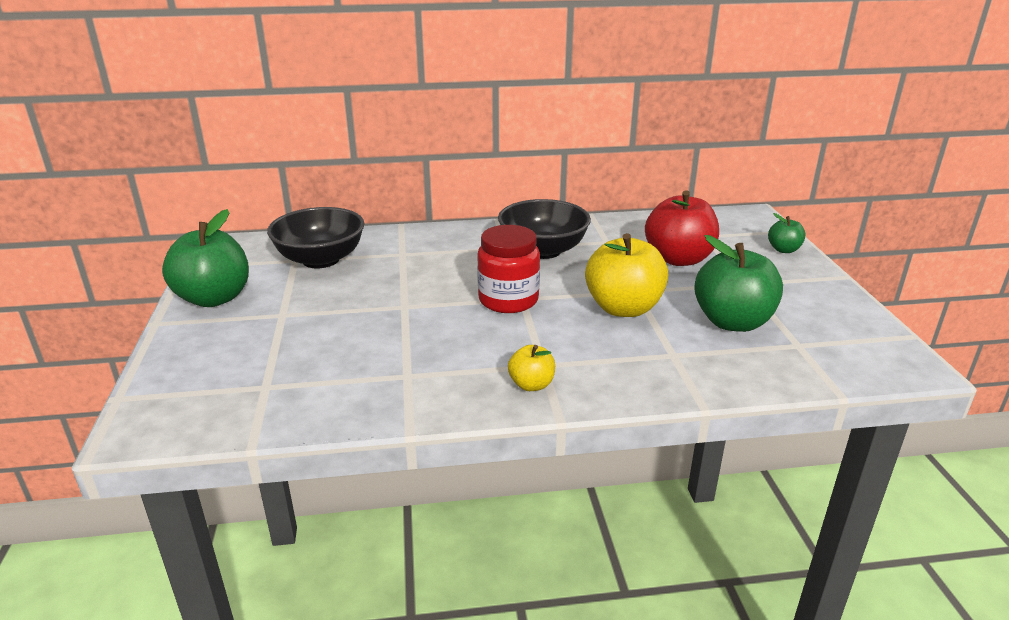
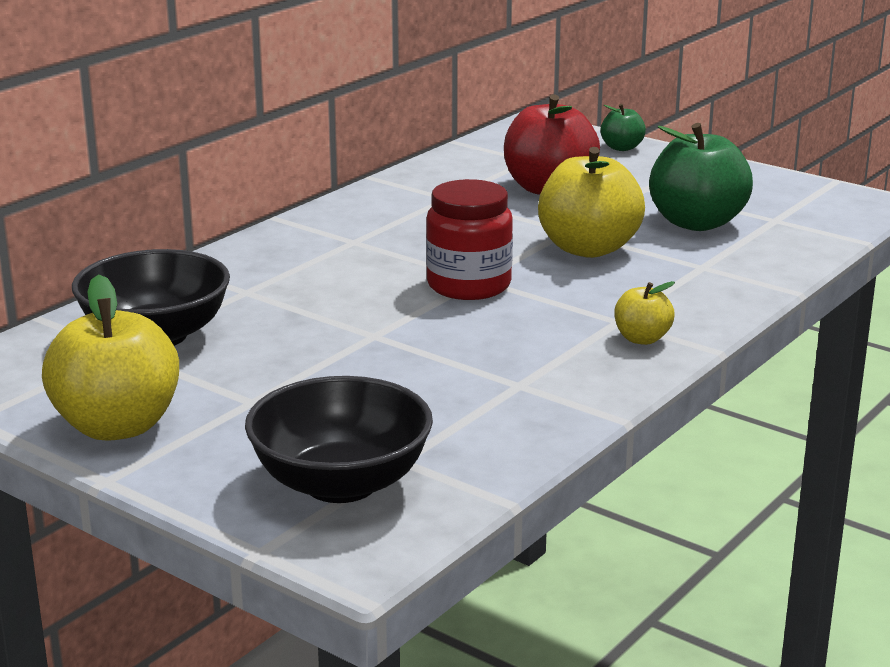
camera: 45 degrees left, 5 degrees down
(214, 298) = (117, 426): green apple -> yellow apple
(543, 250) = (400, 229): black bowl -> black bowl (341, 483)

